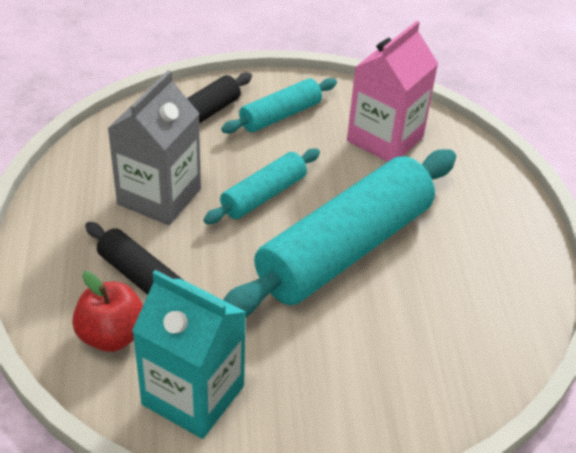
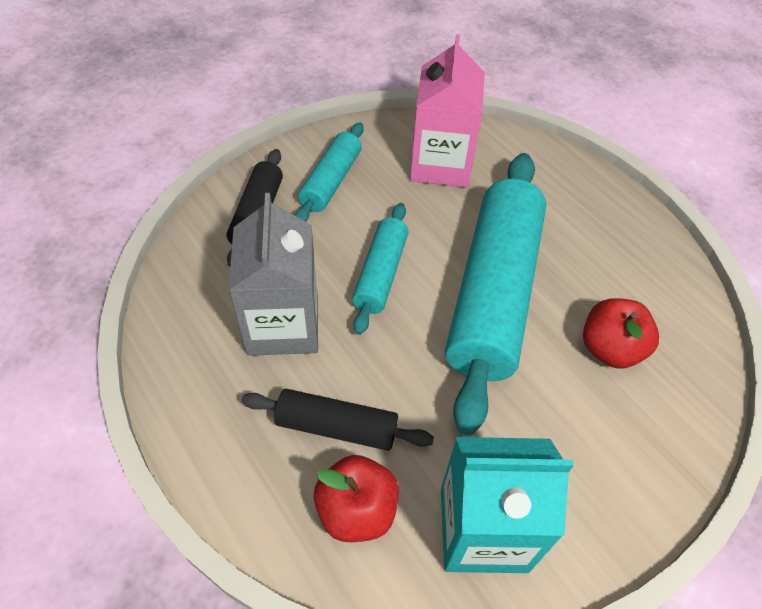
camera: 30 degrees left, 10 degrees up
(412, 332) = (610, 349): none -> red apple

